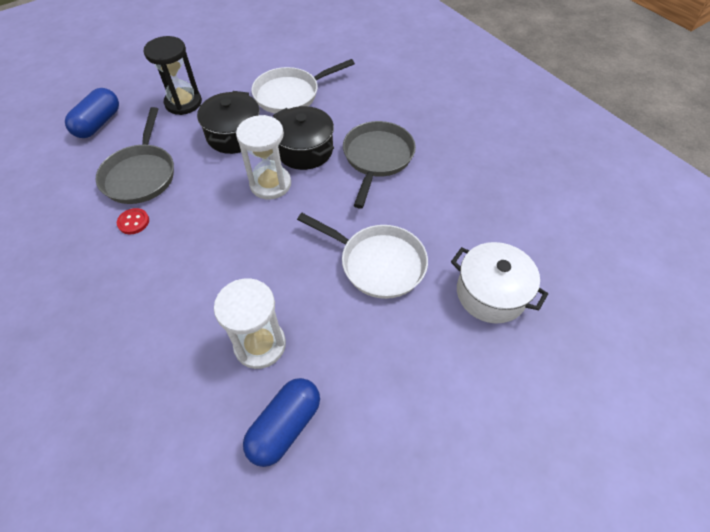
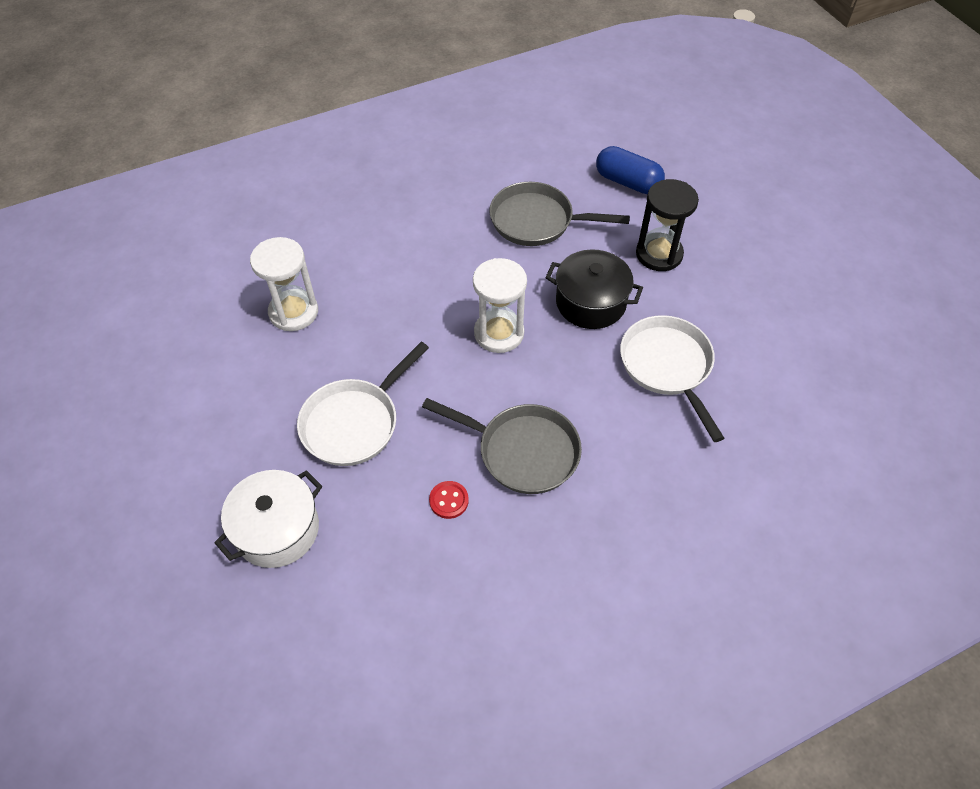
camera: 100 degrees right, 0 degrees up
(133, 222) = (469, 219): red button -> red button (449, 500)
(285, 426) = (210, 325): blue capsule -> none
(304, 150) = (551, 372): black pot -> none

